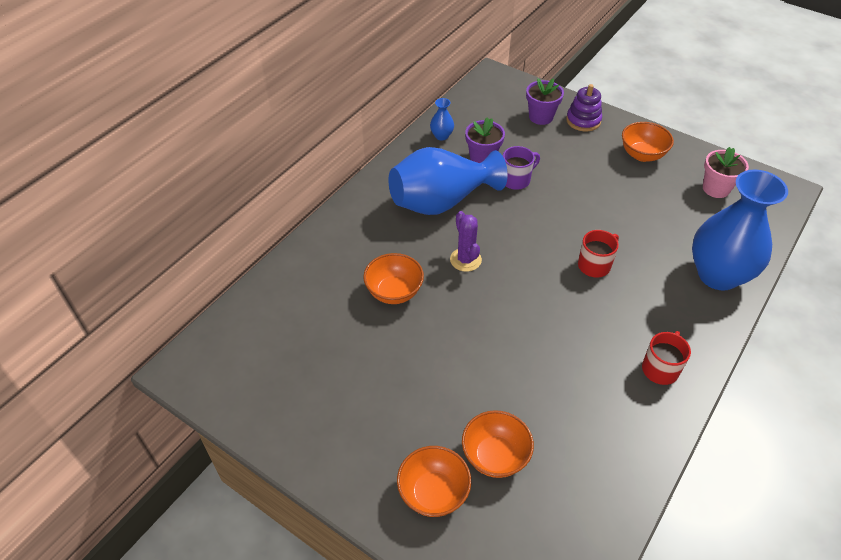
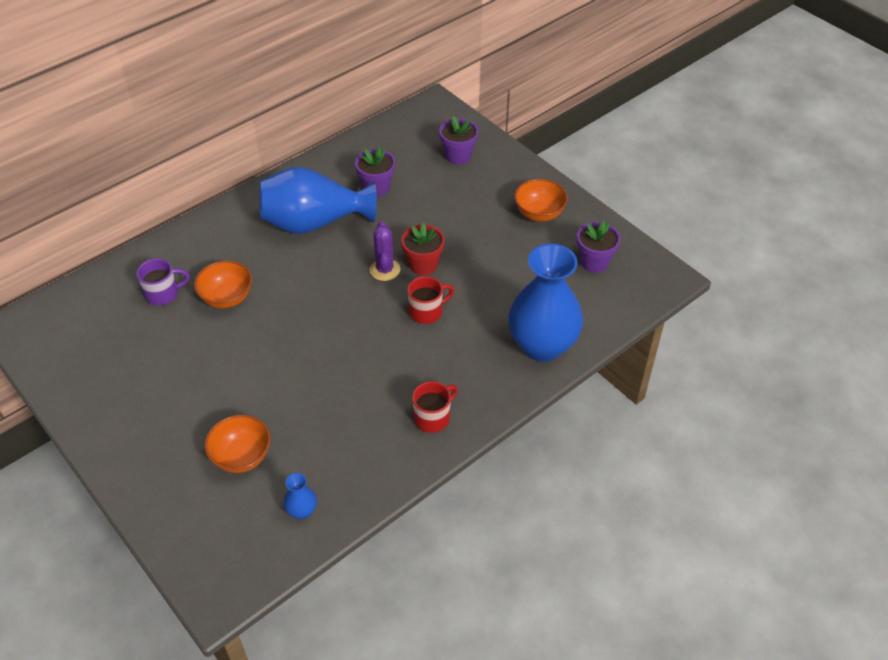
camera: 15 degrees right, 0 degrees up
(433, 493) = (174, 473): orange bowl -> none
(441, 136) = (348, 158): blue vase -> blue vase (302, 511)
(465, 260) = (307, 282): purple cactus -> purple cactus (385, 270)
(516, 180) = (397, 215): purple mug -> purple mug (163, 294)
(566, 221) = (423, 265): none -> red flower pot
(583, 120) = (499, 167): purple stacking toy -> none
(716, 188) = (594, 262): pink flower pot -> purple flower pot

